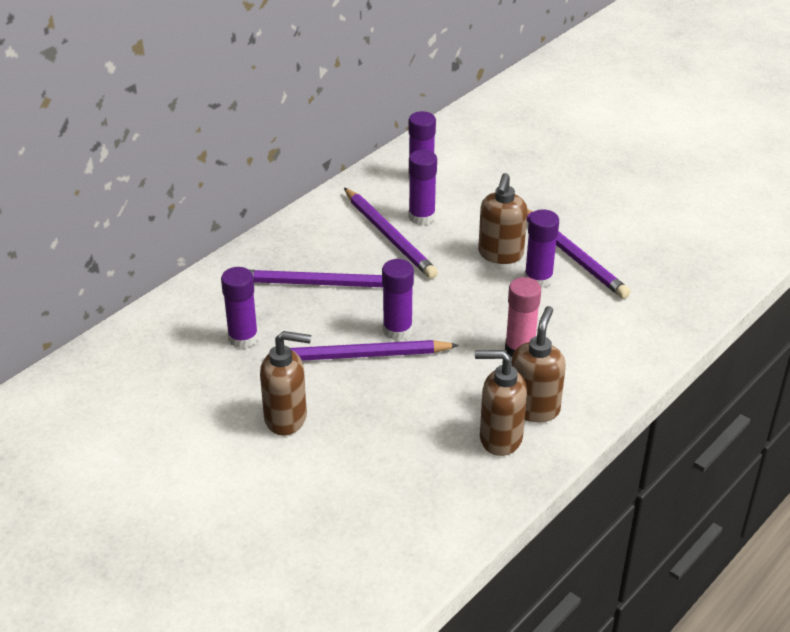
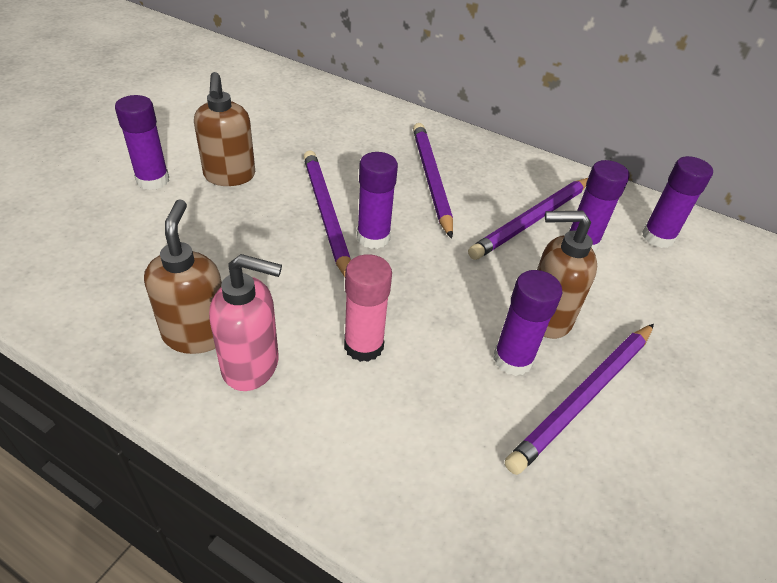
camera: 75 degrees right, 5 degrees up
(243, 338) = (337, 143): purple glue stick -> purple glue stick (153, 180)
(534, 408) = (252, 365): brown soap dispenser -> pink soap dispenser

